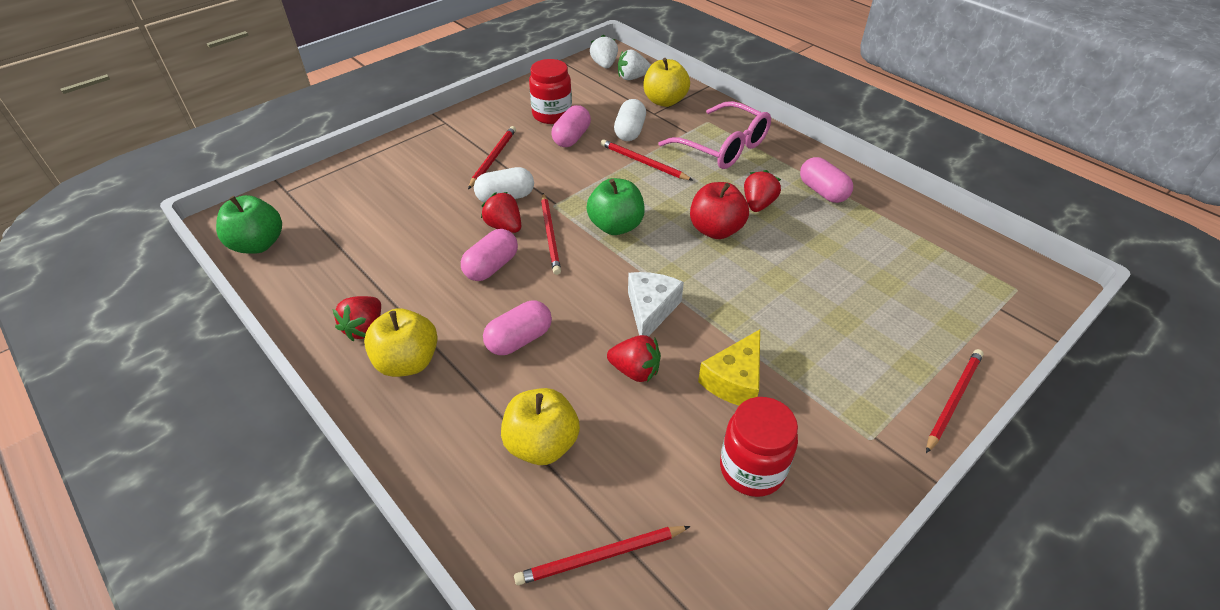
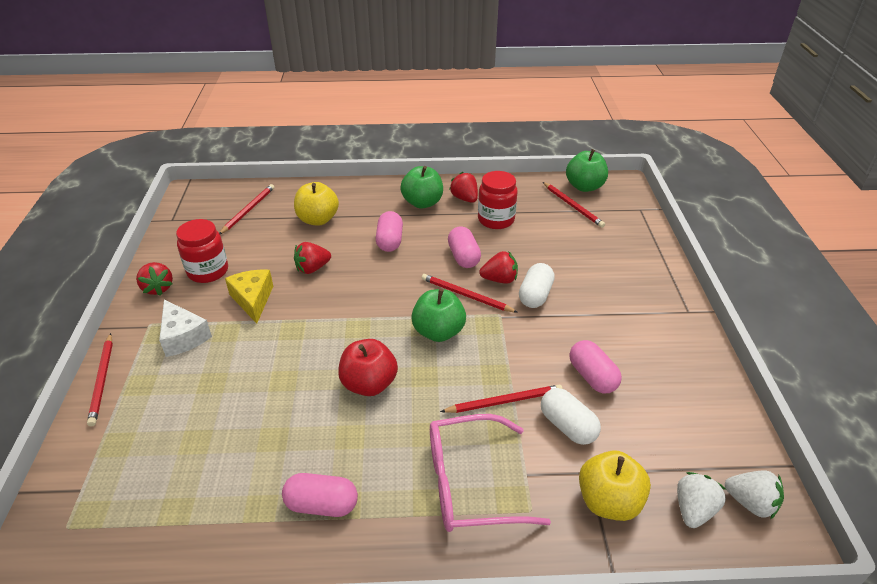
camera: 130 degrees right, 5 degrees down
(407, 362) = (422, 203): yellow apple -> green apple
(493, 158) = (599, 313): red pencil -> red pencil (573, 206)
(552, 115) = (650, 386): red jar -> red jar (496, 220)
(650, 310) = (343, 300): white cheese -> white cheese (183, 337)
(758, 204) = (364, 437): red strawberry -> red strawberry (158, 288)

